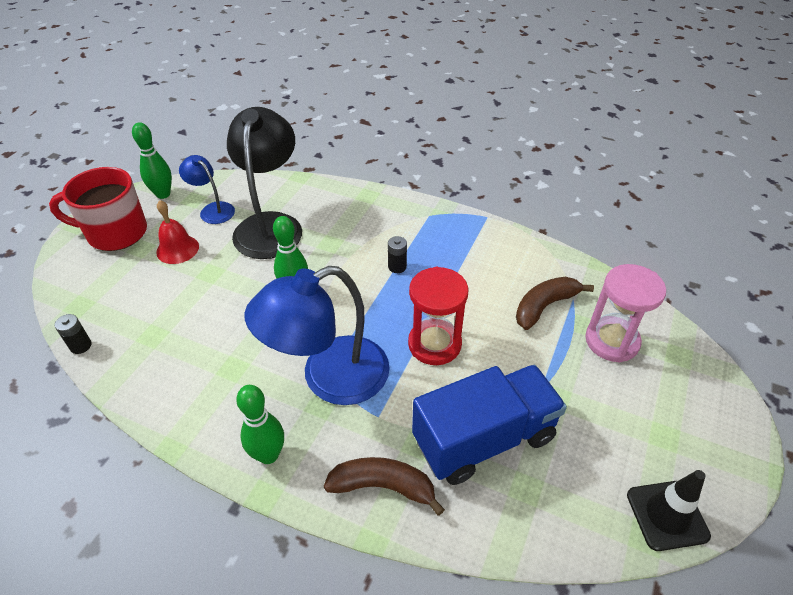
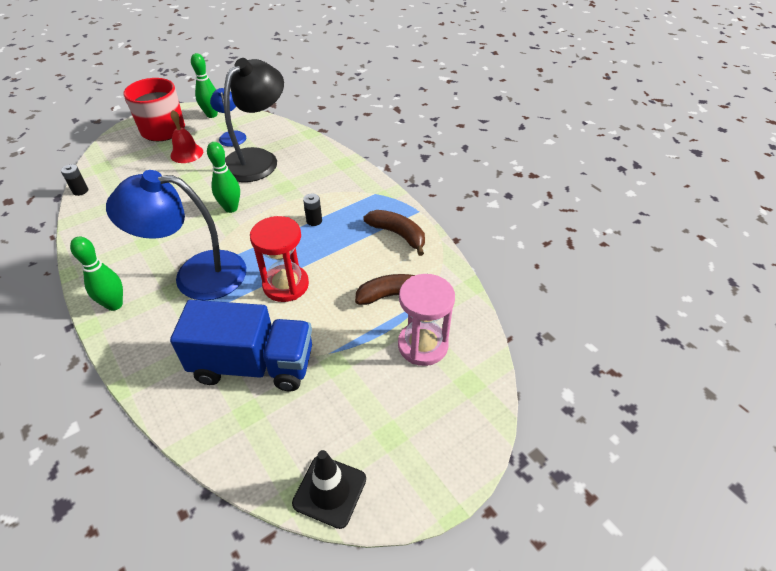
camera: 30 degrees right, 0 degrees up
(383, 487) = (159, 360): brown banana -> brown banana (398, 234)

